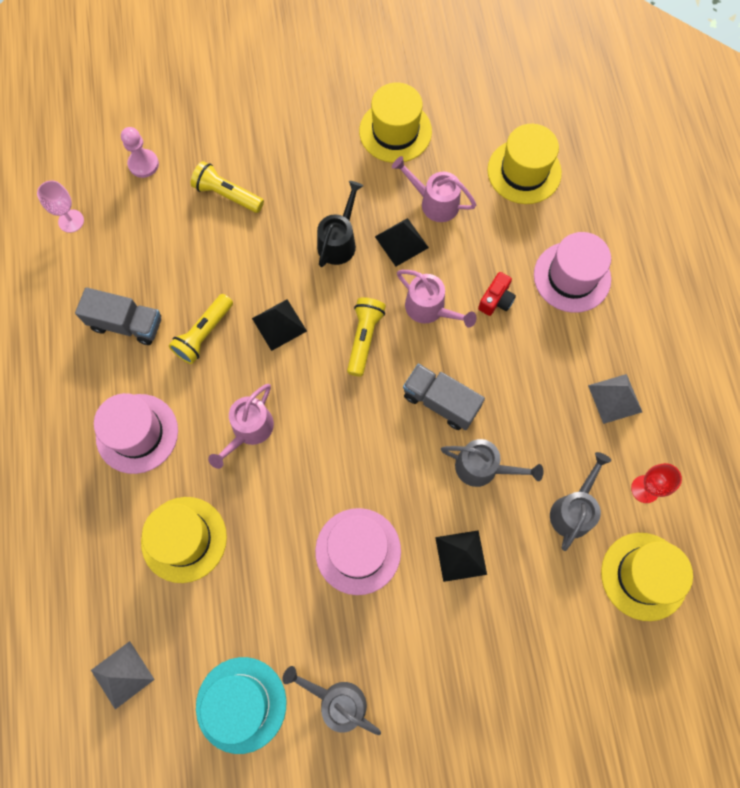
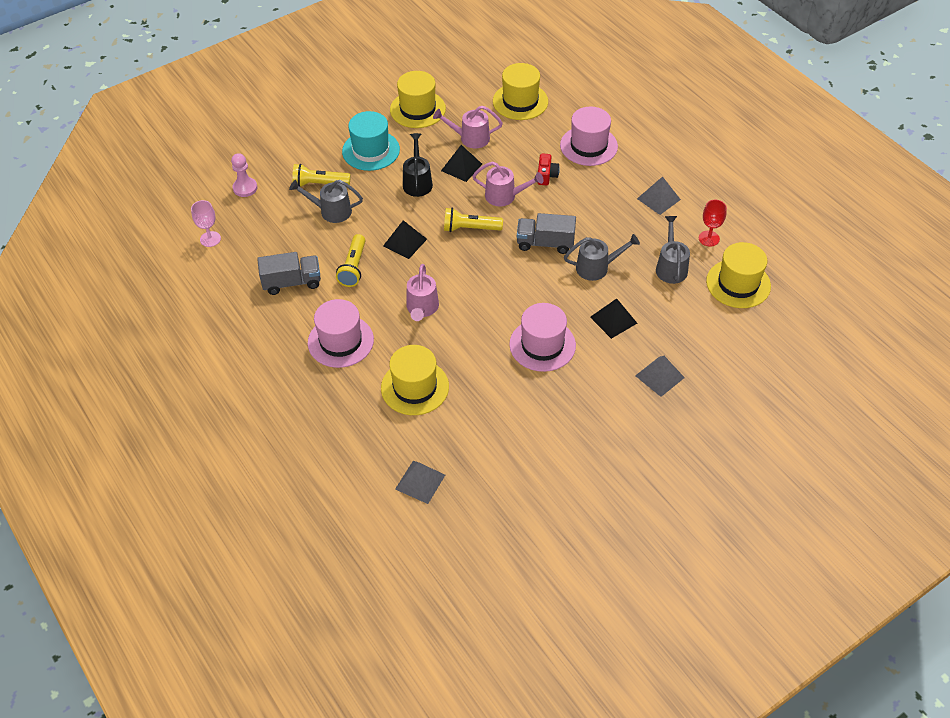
camera: 25 degrees left, 20 degrees down
(241, 704) = (517, 462): turquoise hat -> turquoise hat (371, 150)
(336, 701) = (582, 432): grey watering can -> grey watering can (331, 211)
(364, 338) = (470, 228): yellow flashlight -> yellow flashlight turned 75 degrees counterclockwise
(471, 667) = (659, 376): none -> grey pyramid

